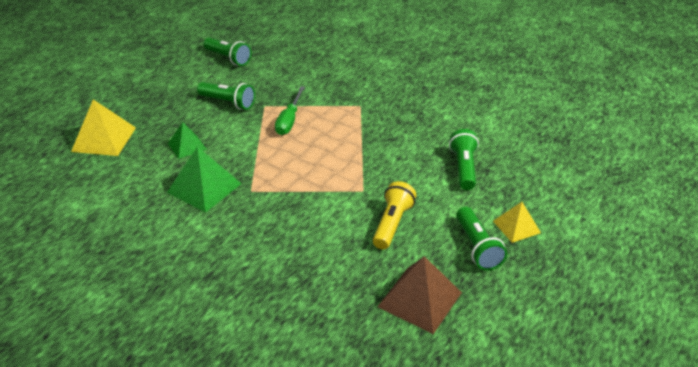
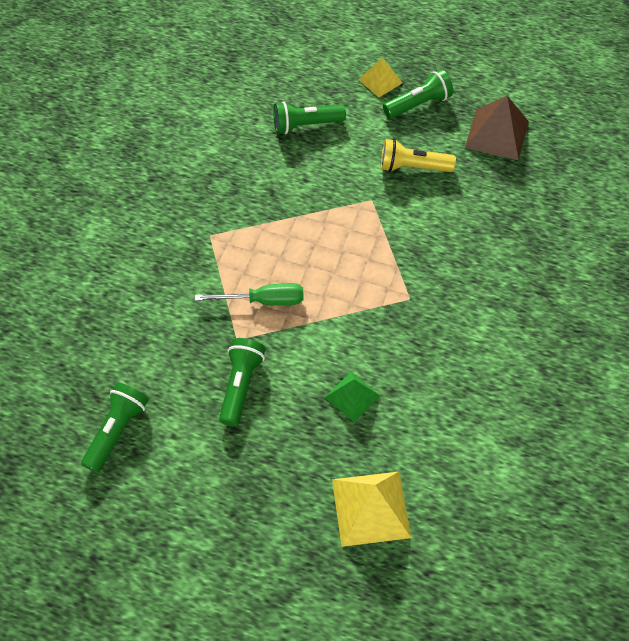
camera: 105 degrees left, 20 degrees up
(204, 187) = (422, 346): green pyramid -> none

